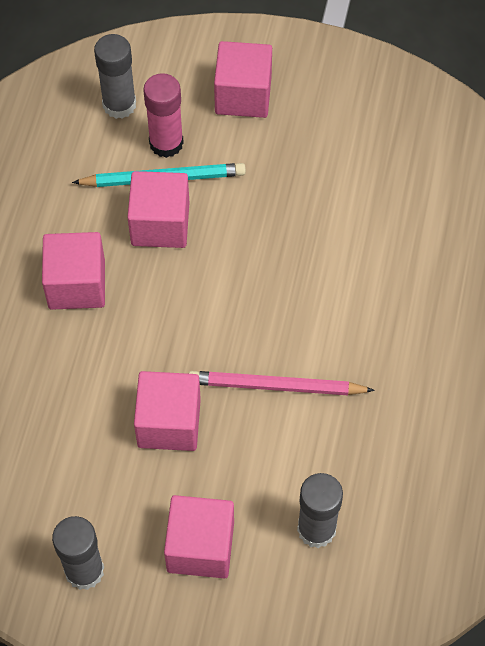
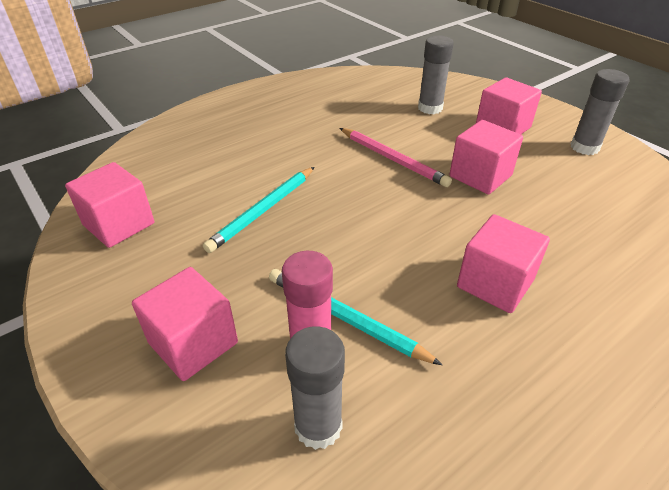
camera: 140 degrees left, 20 degrees down
(160, 224) = (383, 284): pink cube -> pink cube (119, 224)
(325, 227) = (263, 210): none -> turquoise pencil

